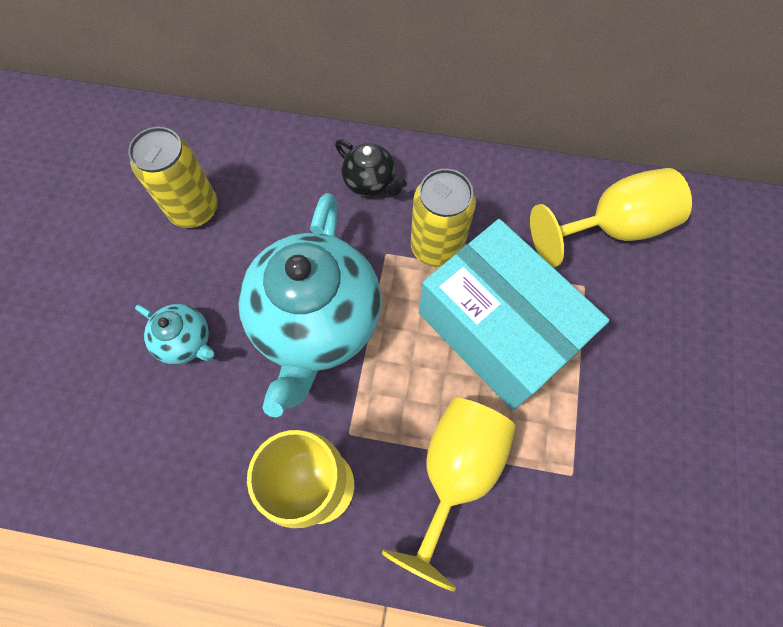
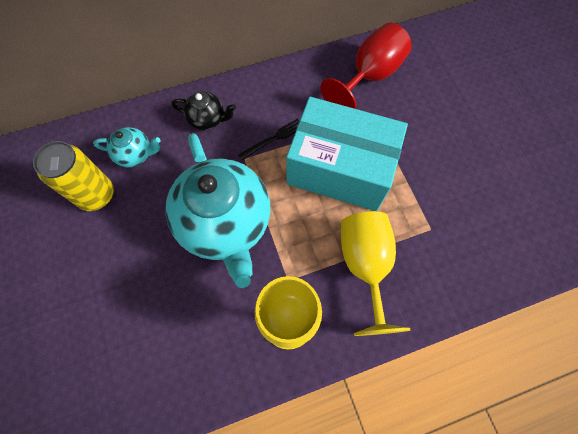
camera: 30 degrees left, 0 degrees up
(186, 341) = (144, 283): turquoise teapot -> turquoise teapot (135, 154)
(436, 247) = (273, 139): yellow can -> black fork
(612, 227) = (369, 76): yellow goblet -> red goblet

